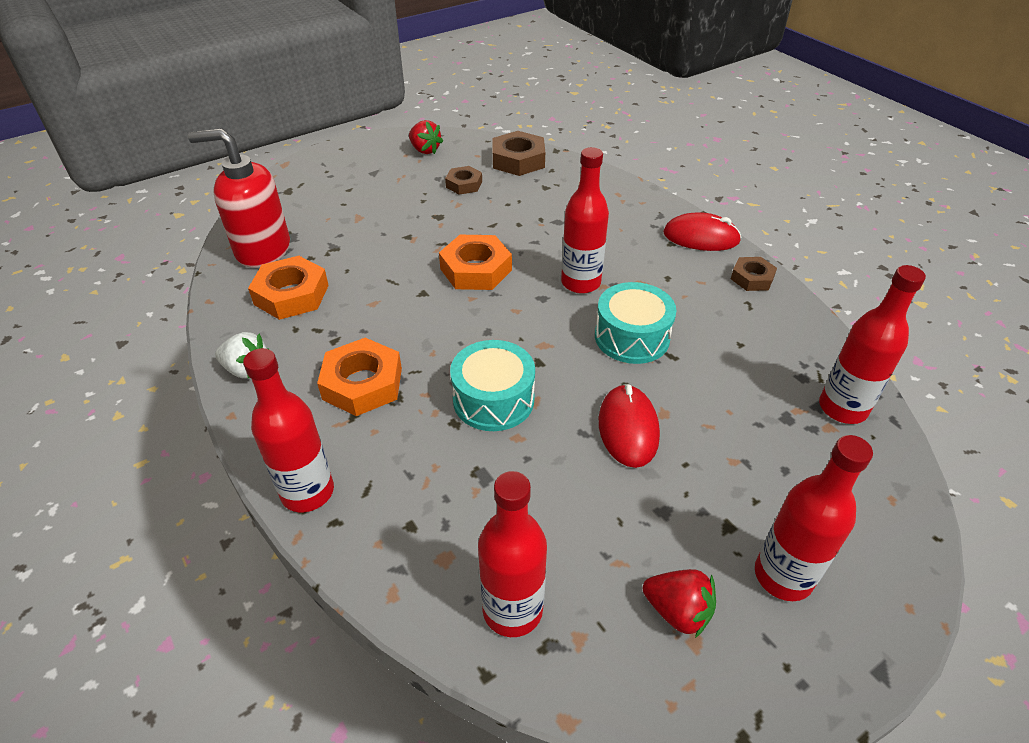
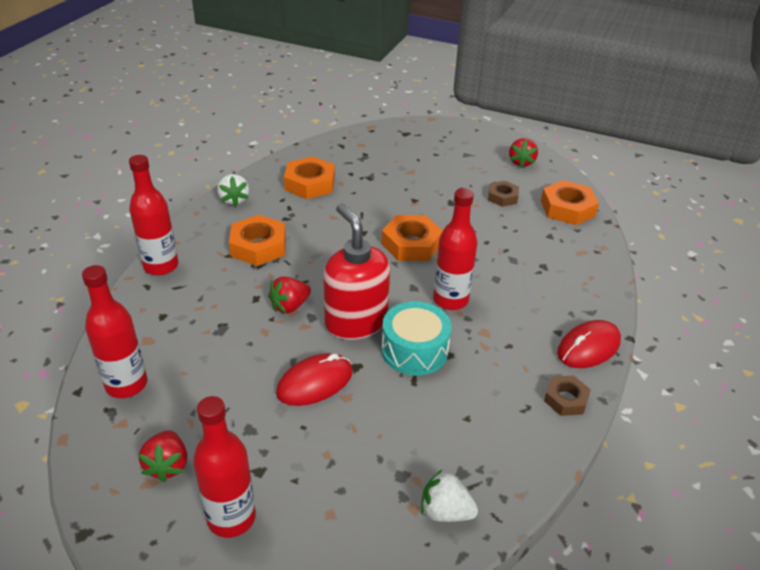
camera: 55 degrees right, 5 degrees down
(262, 250) = (339, 153): red soap dispenser -> red soap dispenser (355, 322)
(493, 399) = (290, 306): turquoise drum -> red strawberry
(518, 160) = (567, 208): brown nut -> orange nut
(701, 237) = (588, 347): red mouse -> red mouse turned 75 degrees clockwise
(842, 408) = (445, 511): red bottle -> white strawberry

